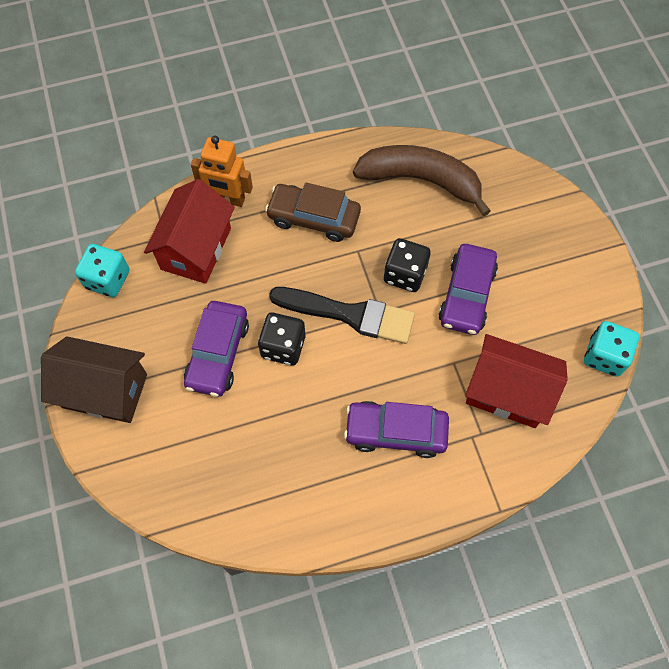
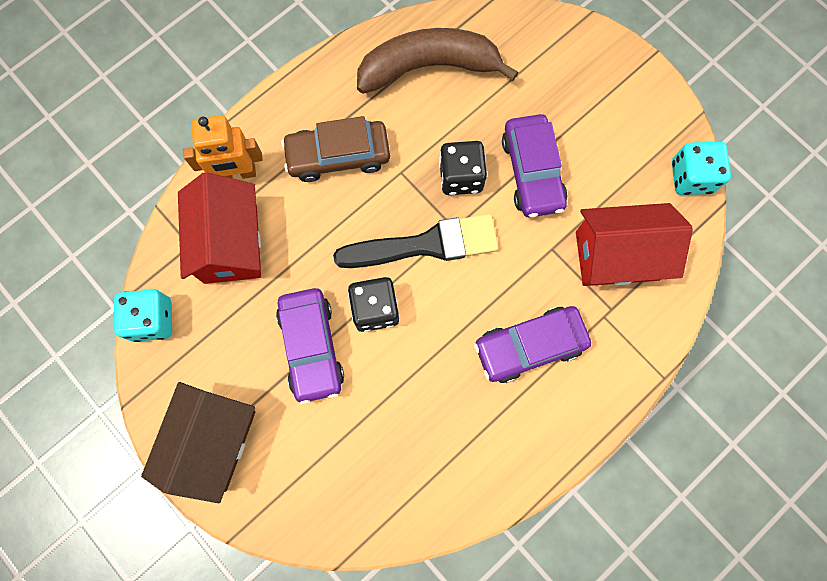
camera: 25 degrees left, 10 degrees up
(105, 391) = (213, 441): brown house -> brown house turned 60 degrees counterclockwise

